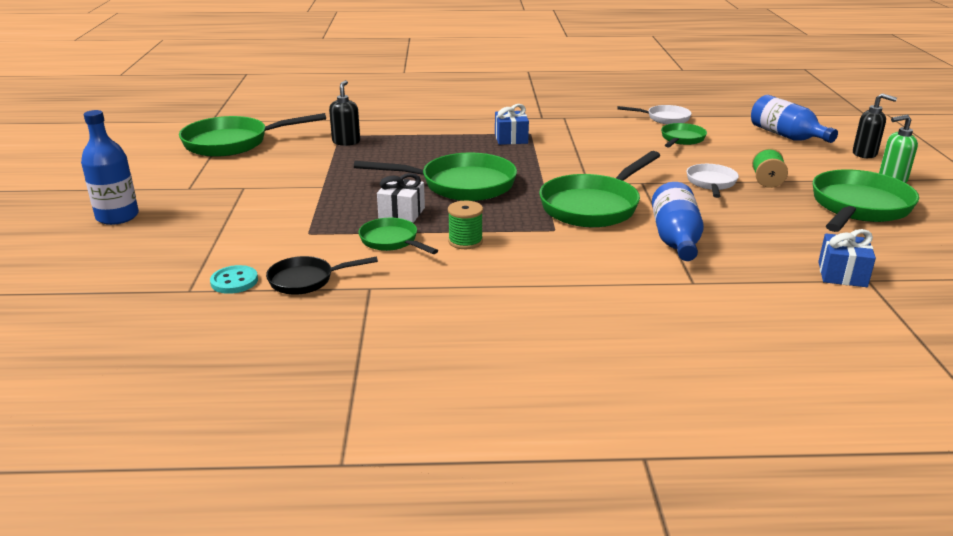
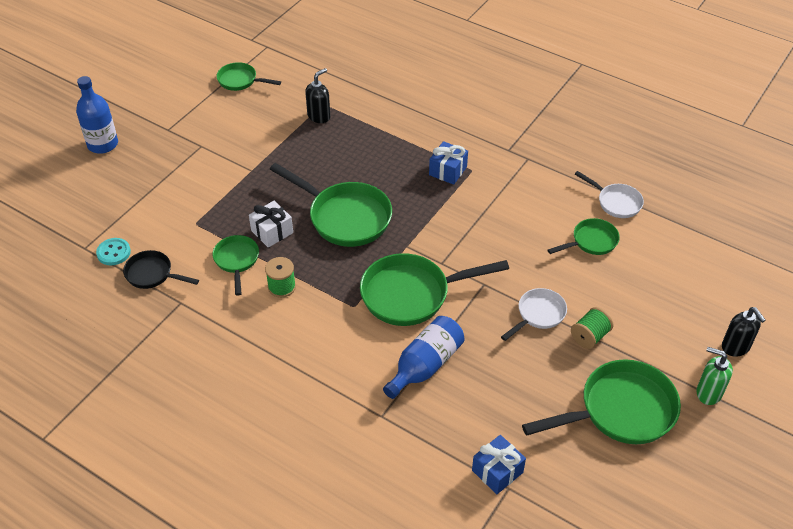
camera: 35 degrees right, 20 degrees up
(233, 143) = (240, 81): green pan -> green pan, size x0.55
(786, 136) = (697, 284): blue bottle -> none

